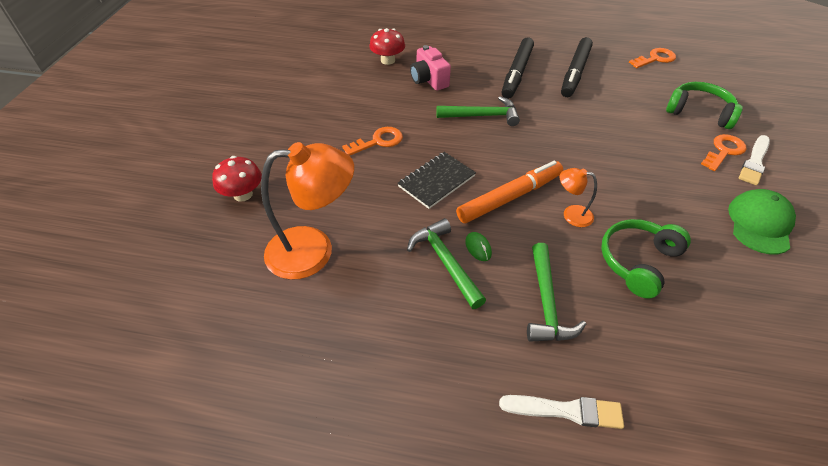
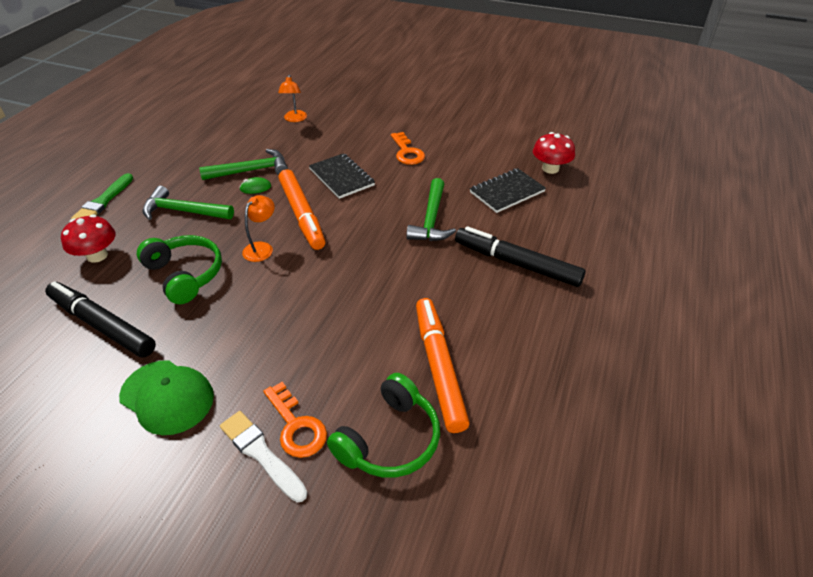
camera: 100 degrees right, 5 degrees down
(243, 194) = (364, 94): red mushroom -> red mushroom (97, 255)
(314, 250) = (295, 119): orange lamp -> orange lamp, size x0.47
(429, 80) = (507, 192): pink camera -> black notebook
(566, 411) = (103, 201): white brush -> green brush
(575, 73) = (514, 322): black marker -> black marker (102, 325)
(633, 99) = (439, 367): none -> orange marker
(655, 59) = (554, 445): orange key -> none

